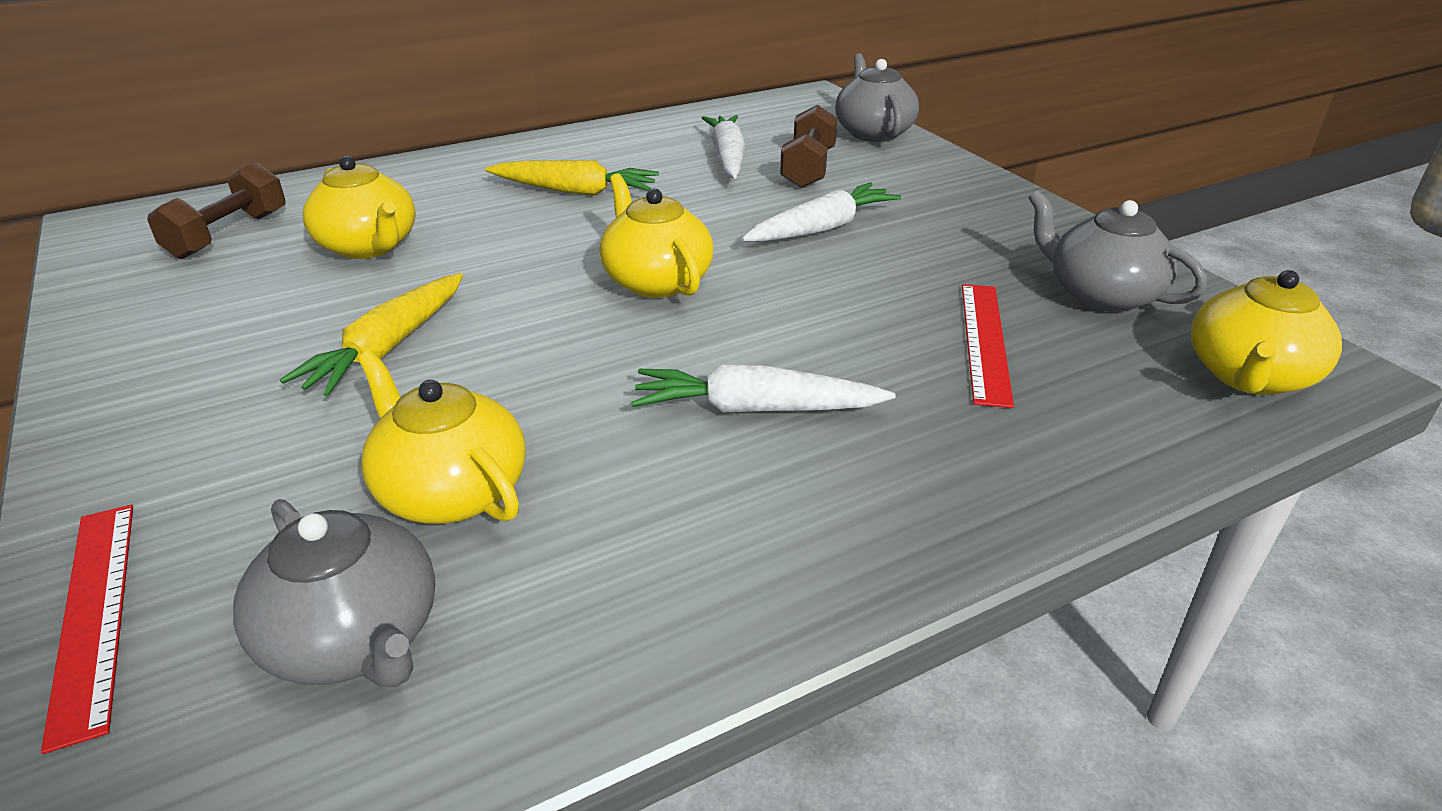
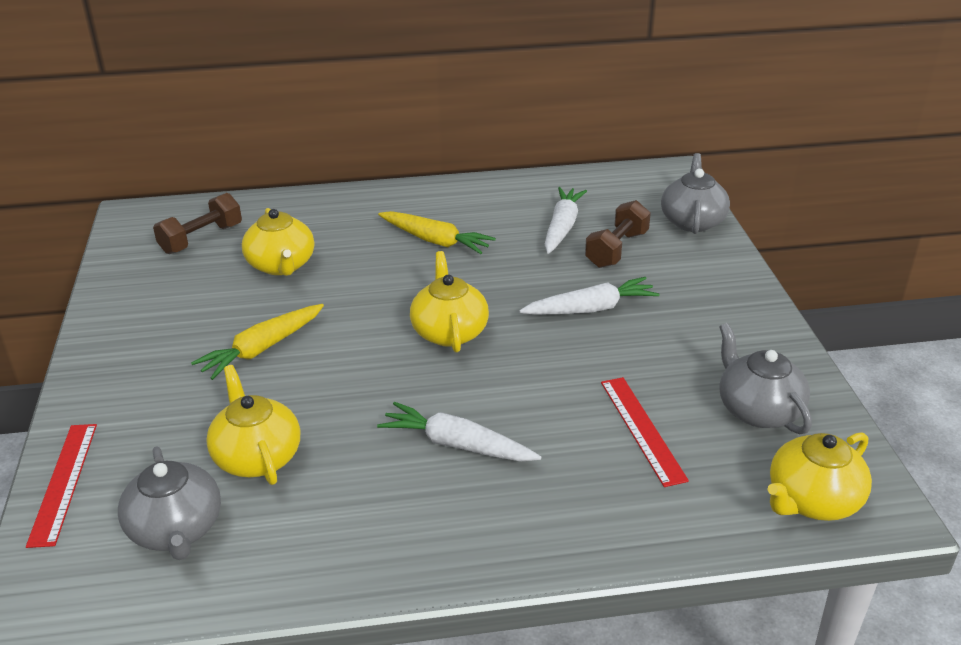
camera: 20 degrees right, 0 degrees up
(985, 341) = (642, 429): red ruler -> red ruler turned 45 degrees counterclockwise

